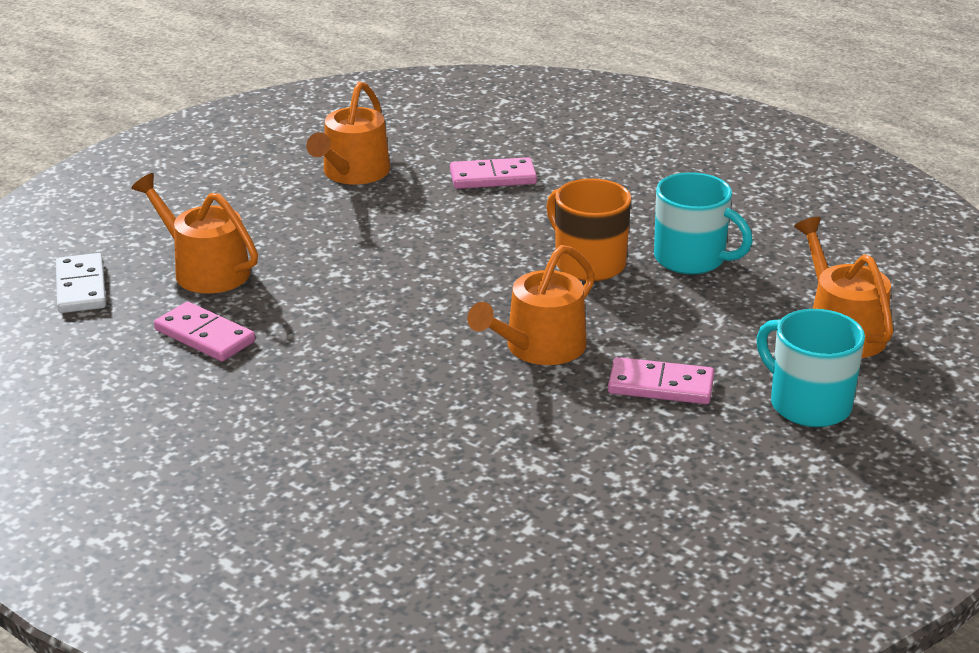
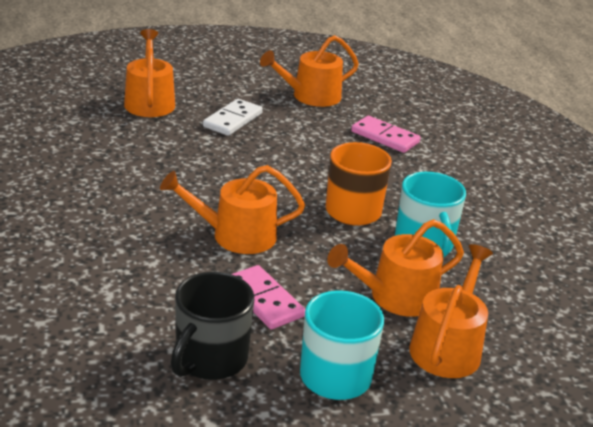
camera: 40 degrees right, 0 degrees up
(81, 287) = (82, 79): white domino -> white domino (232, 120)
(204, 336) = (89, 130): pink domino -> none
(708, 458) = (210, 359): none -> black mug
(745, 316) = (395, 297): none -> orange watering can

